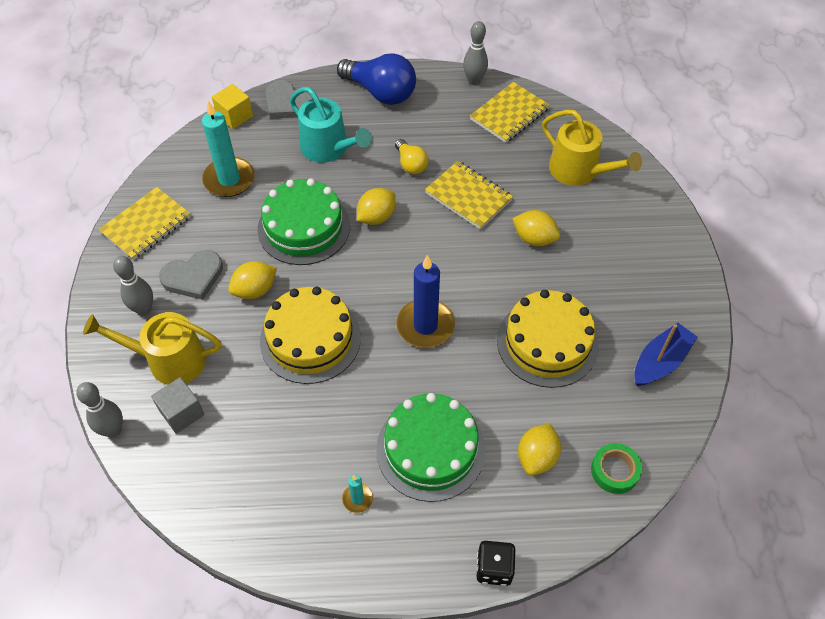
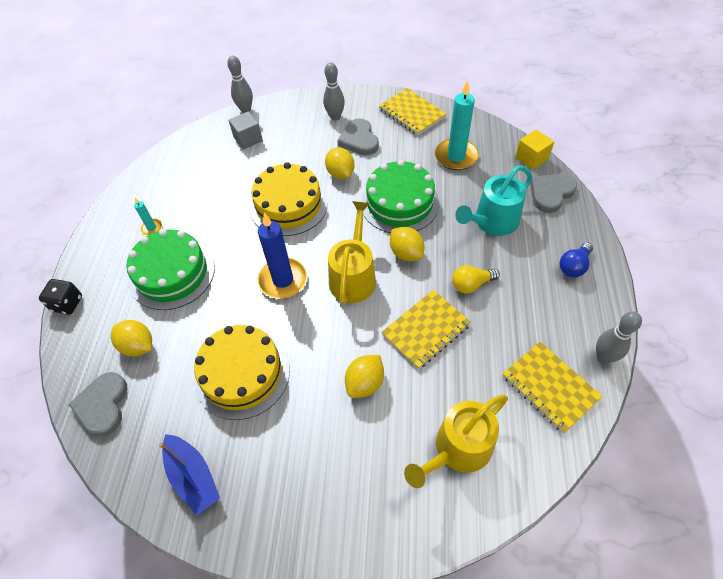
camera: 100 degrees right, 0 degrees up
(169, 360) = (290, 131): yellow watering can -> yellow watering can (353, 277)
(380, 92) = (573, 266): blue light bulb -> blue light bulb, size x0.54
(614, 471) = (103, 405): green tape -> grey heart

